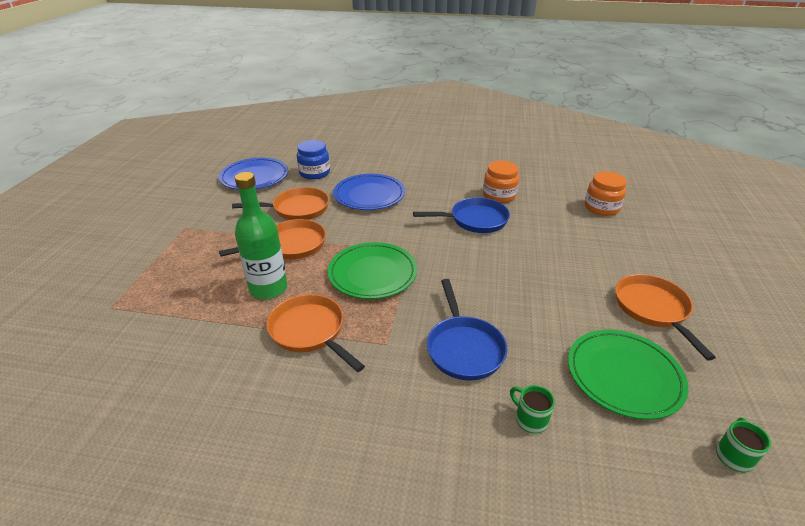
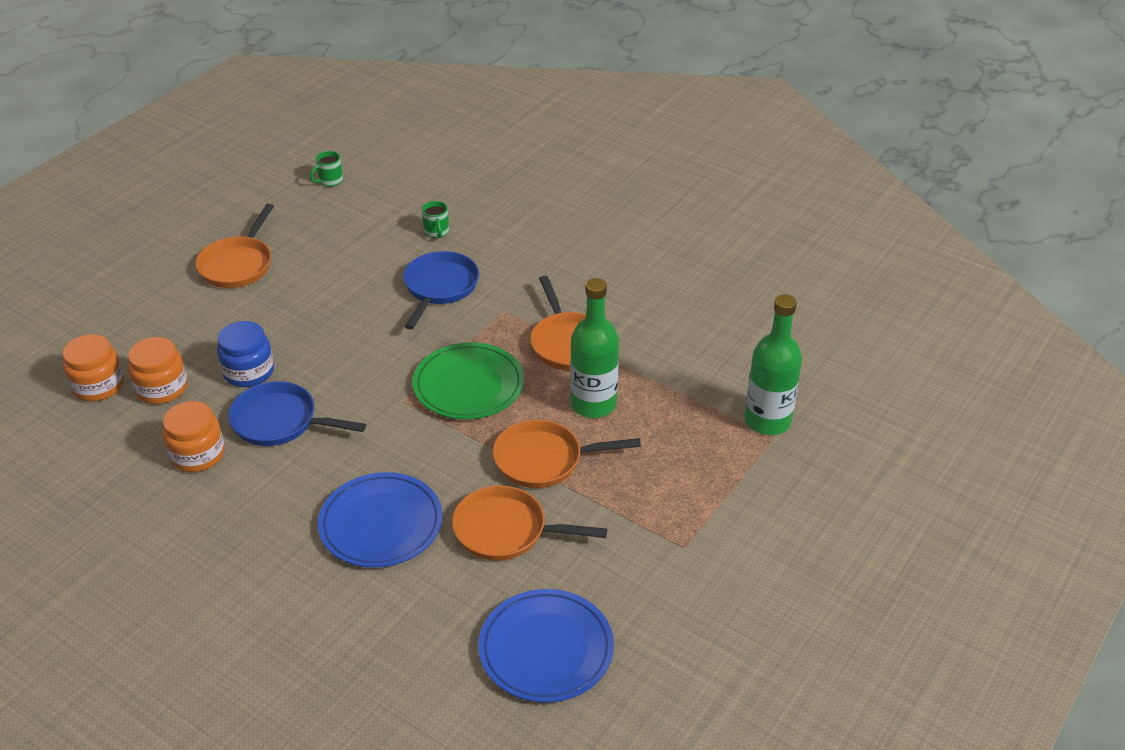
camera: 155 degrees left, 5 degrees up
(114, 318) = (767, 421): none -> green bottle
(314, 173) = (434, 622): blue jar -> blue jar (248, 372)
(565, 216) = (162, 388): none -> orange jar
(624, 376) = (336, 233): green plate -> none

